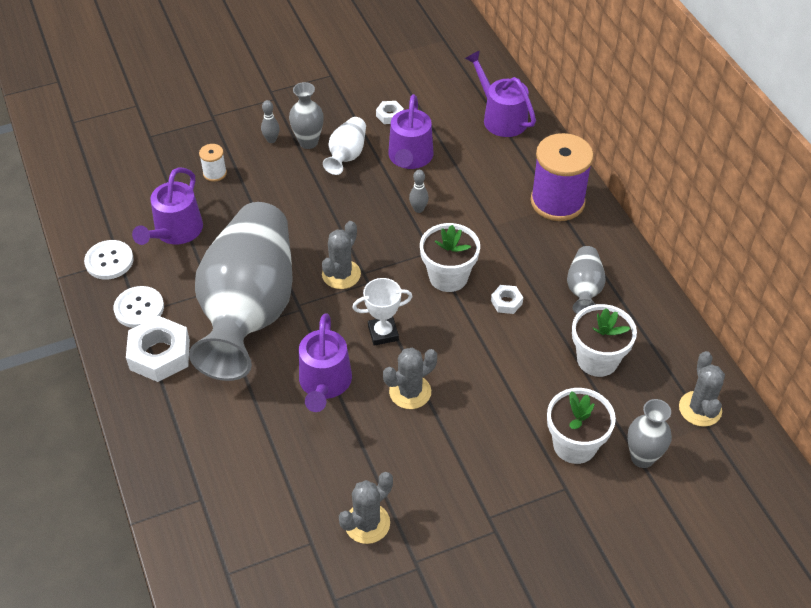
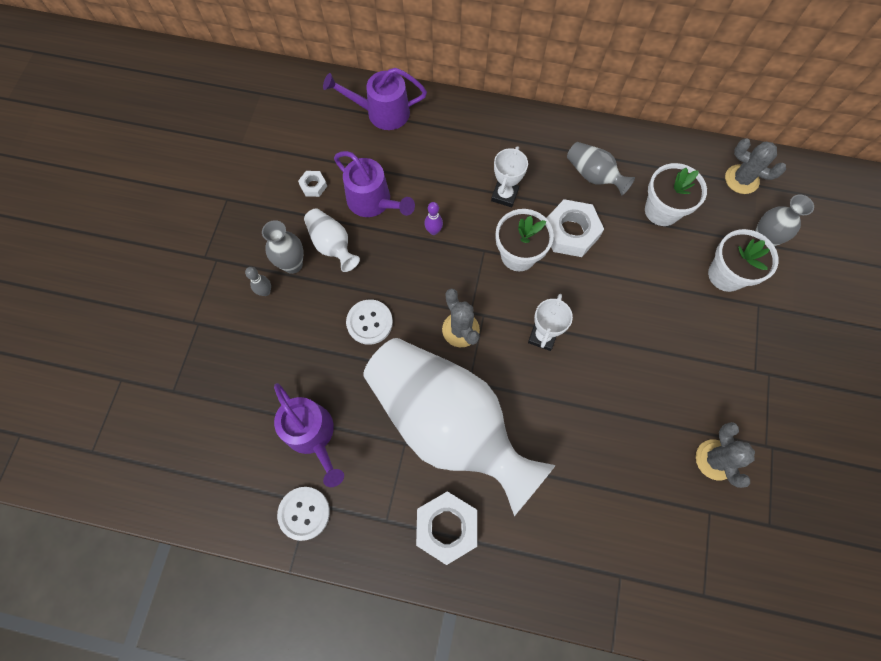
camera: 55 degrees left, 20 degrees up
(139, 308) = (381, 516): white button -> white button (369, 322)
(215, 173) = (267, 361): white spool -> none
(249, 310) = (448, 424): grey vase -> white vase
(324, 383) = (564, 410): purple watering can -> none
(410, 392) = (612, 353): grey cactus -> none
(418, 209) = (433, 231): grey bowling pin -> purple bowling pin
(499, 237) = (504, 195): none -> white trophy
(506, 302) = (570, 232): white nut -> white nut, size x2.02
(557, 202) = (498, 135): purple spool -> none

